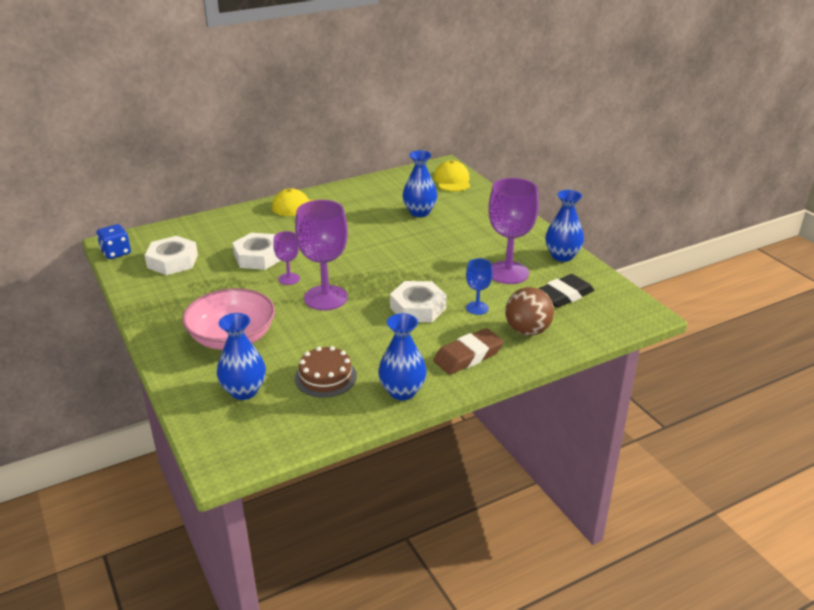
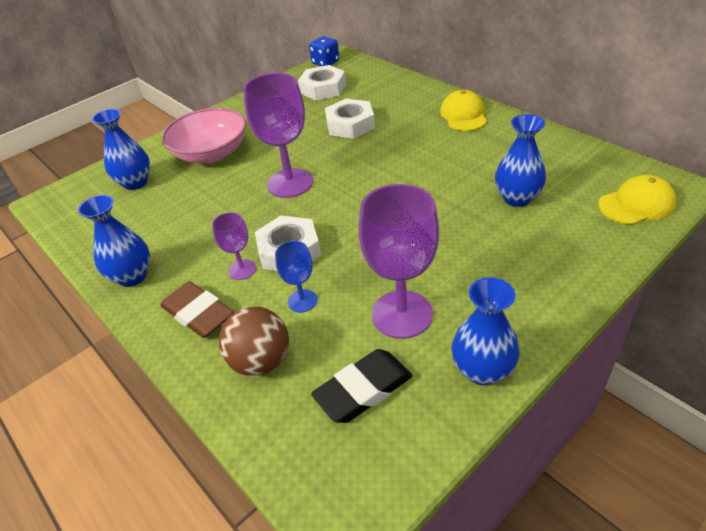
camera: 80 degrees right, 10 degrees up
(289, 279) = (317, 152): purple goblet -> purple goblet (242, 270)
(325, 377) = (156, 220): brown cake -> none
(564, 295) = (363, 390): black eraser -> black eraser turned 75 degrees counterclockwise

